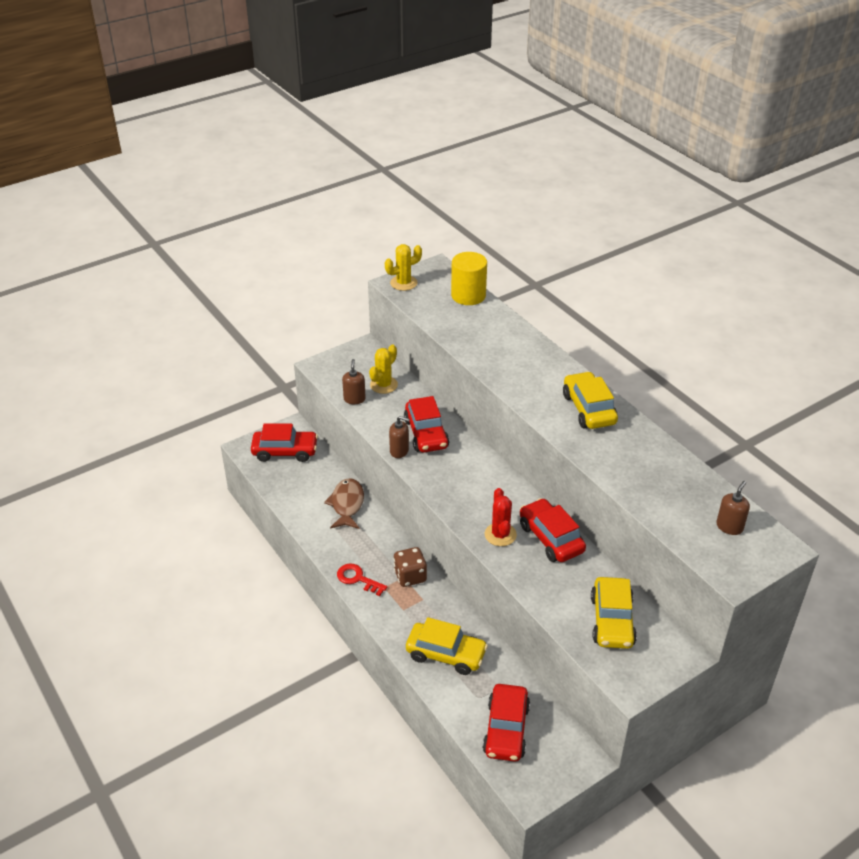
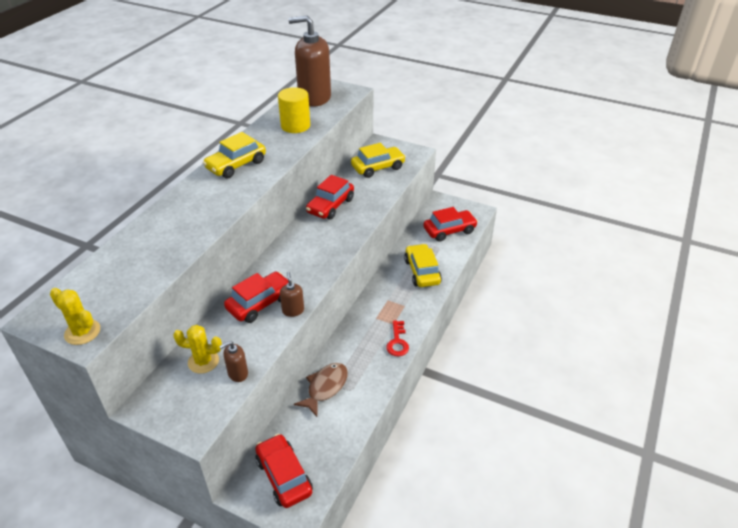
camera: 120 degrees left, 0 degrees up
(347, 504) = (325, 387): brown fish -> brown fish turned 150 degrees clockwise
(410, 576) = (372, 315): brown dice -> none
(468, 295) = (92, 275): yellow cylinder -> yellow cylinder (295, 126)
(500, 534) = (345, 227): red cactus -> none
(729, 527) = (314, 98): brown soap dispenser -> brown soap dispenser, size x2.37

